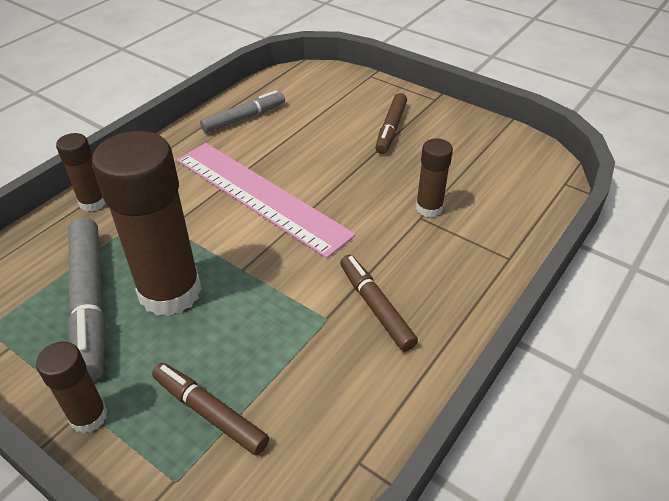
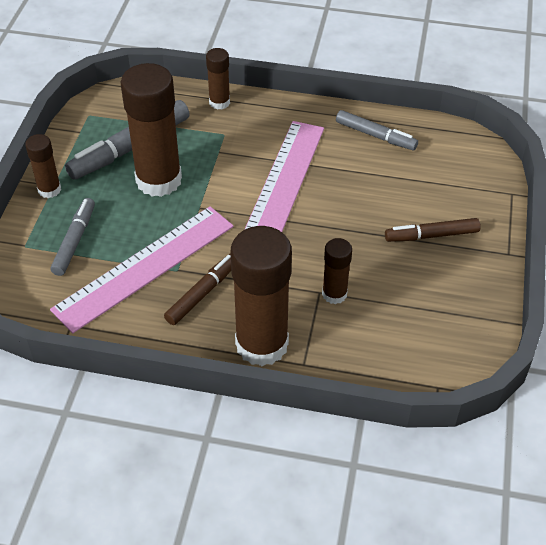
camera: 65 degrees right, 5 degrees up
(210, 413) = (74, 241): brown marker -> grey marker
(304, 348) = (145, 267): none -> pink ruler
(471, 281) = (261, 344): none -> brown glue stick

